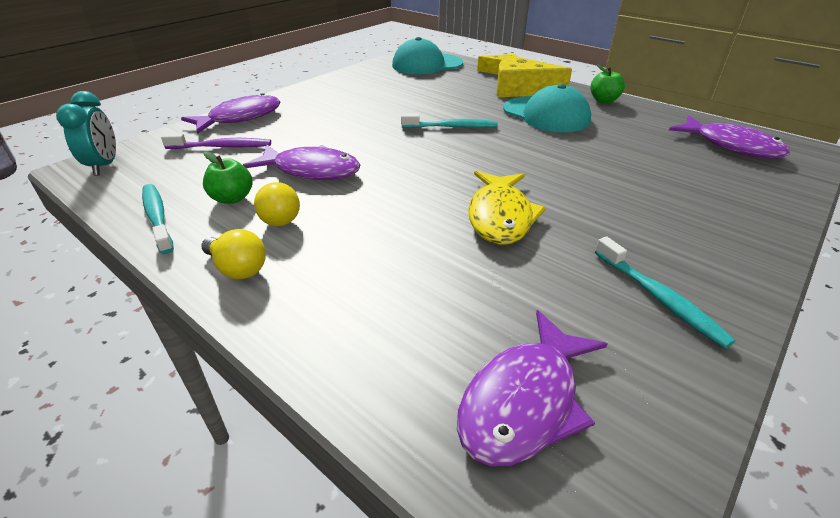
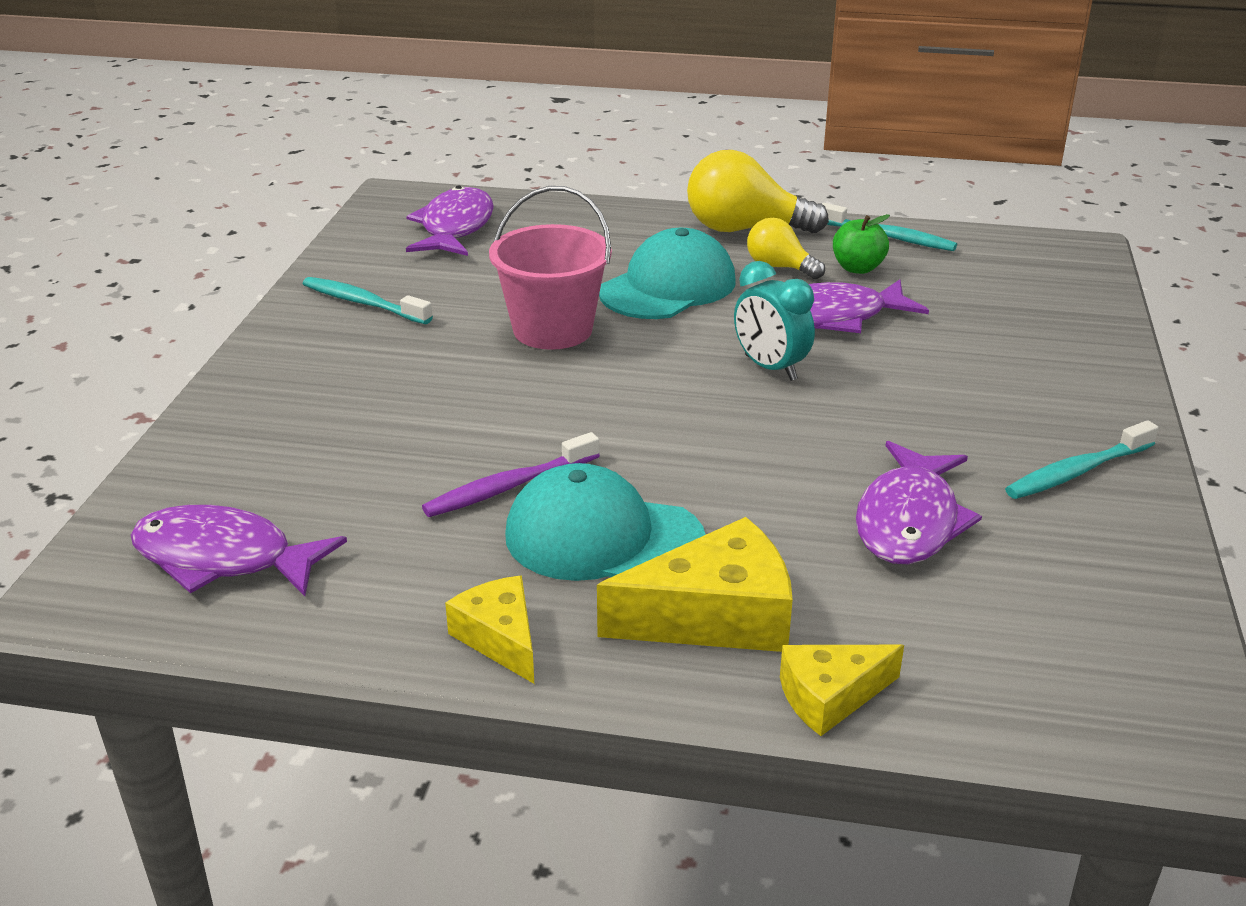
camera: 150 degrees right, 5 degrees down
(104, 166) = (1064, 256): turquoise clock -> turquoise clock (770, 368)
(222, 147) = (999, 312): purple toothbrush -> purple toothbrush (508, 487)
(238, 269) = (744, 229): yellow light bulb -> yellow light bulb, size x1.73
(240, 118) = (1085, 360): purple fish -> purple fish (909, 520)
(427, 64) = (1057, 659): turquoise cap -> turquoise cap (668, 287)
(452, 127) = (744, 446): turquoise toothbrush -> turquoise toothbrush (1076, 472)
(500, 216) = (552, 330): yellow fish -> pink bucket
(604, 101) = (500, 638): green apple -> yellow cheese

